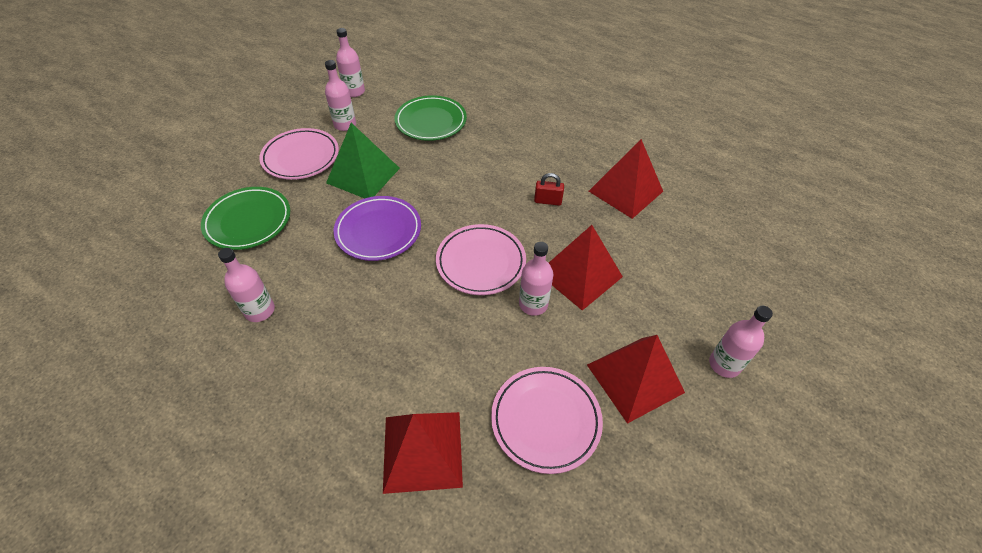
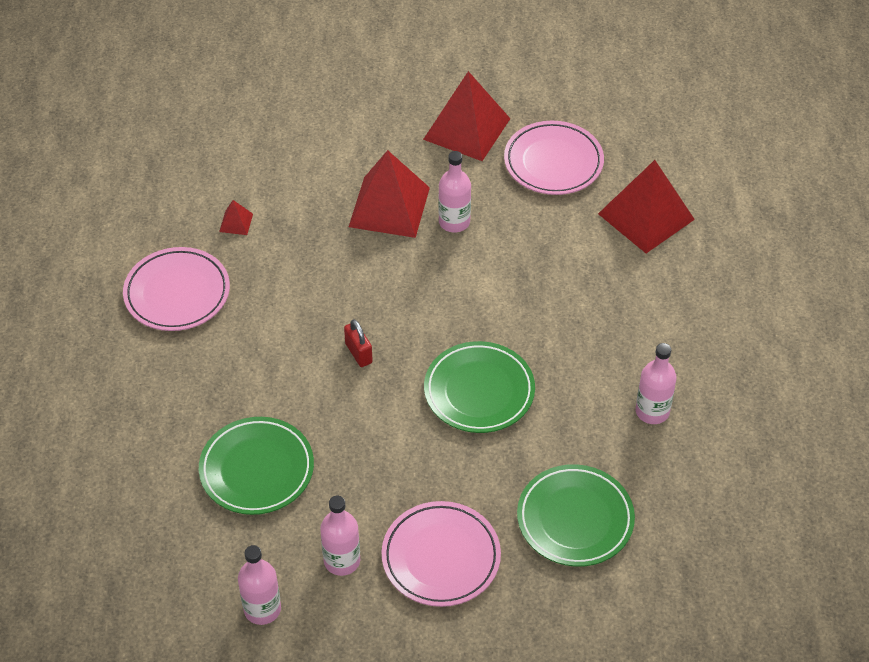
camera: 125 degrees left, 0 degrees up
(363, 175) = (413, 467): green pyramid -> none
(378, 231) = (479, 391): purple plate -> green plate
(481, 262) = (441, 284): pink plate -> pink plate (177, 293)
(547, 201) = (308, 277): red padlock -> red padlock (358, 353)
(625, 191) = (236, 222): red pyramid -> red pyramid, size x0.42
(724, 364) = (403, 84): pink bottle -> none

